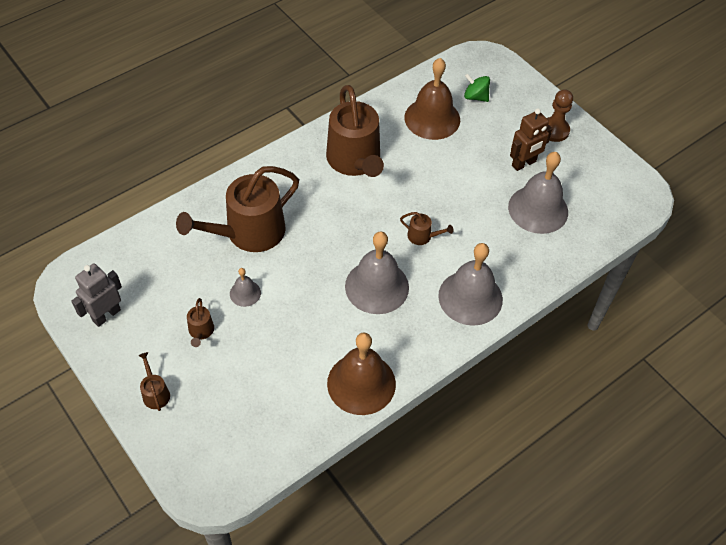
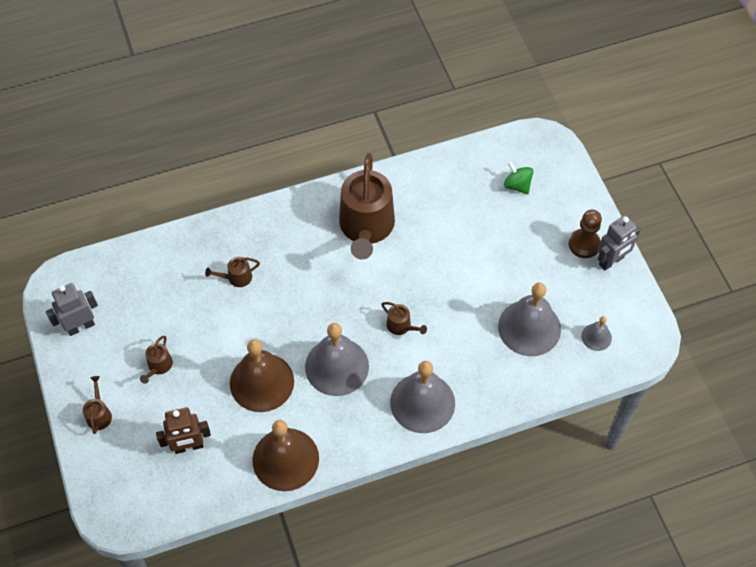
camera: 20 degrees right, 5 degrees up
(245, 293) = (211, 339): grey bell -> grey bell (596, 337)
(249, 232) = (236, 277): brown watering can -> brown watering can, size x0.41
(432, 118) = (462, 199): brown bell -> brown bell (262, 382)
(524, 164) = (536, 274): brown robot -> brown robot (188, 446)
(583, 138) = (611, 261): none -> grey robot

